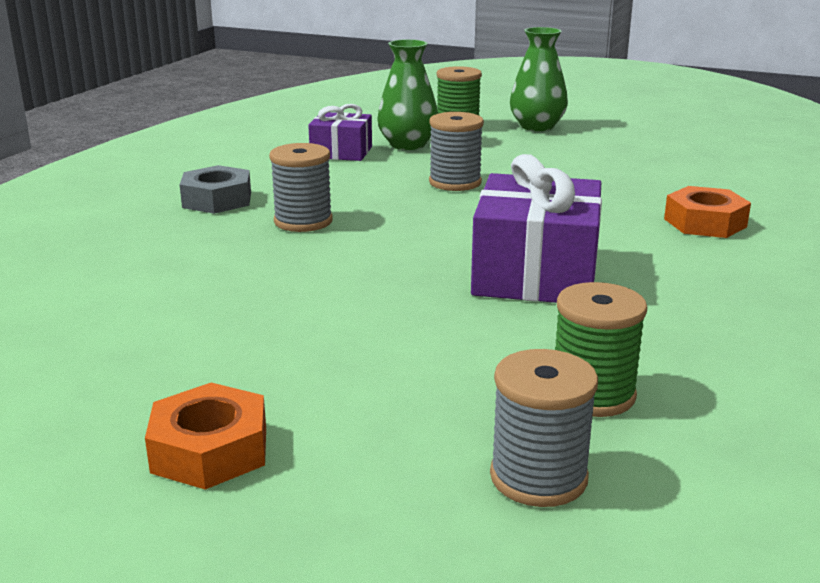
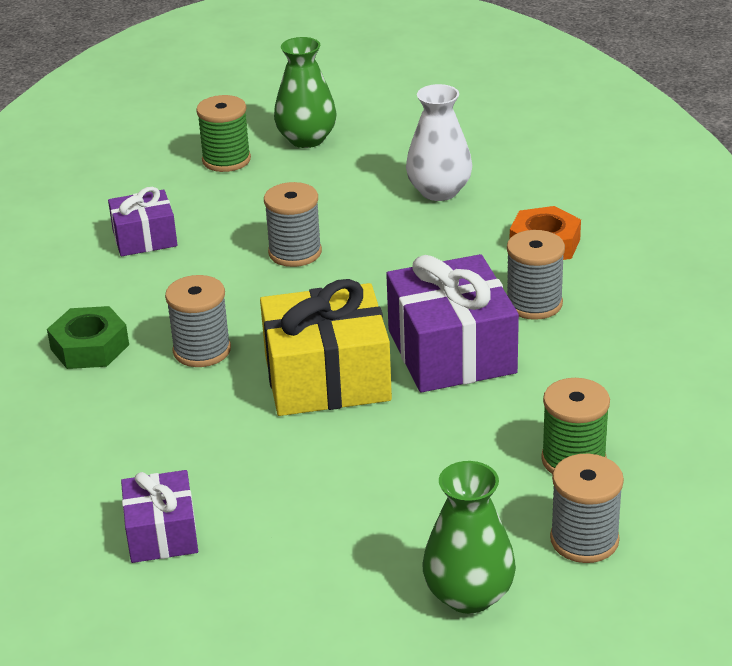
camera: 25 degrees left, 10 degrees up
(103, 332) = (162, 533): none -> purple gift
(210, 450) = (357, 601): orange nut -> none
(217, 200) = (90, 347): grey nut -> green nut
(391, 264) = (327, 378): none -> yellow gift
(408, 145) = (201, 206): green vase -> green vase (469, 595)
(627, 172) = (439, 191): none -> white vase
(657, 260) = (534, 304): none -> grey spool

